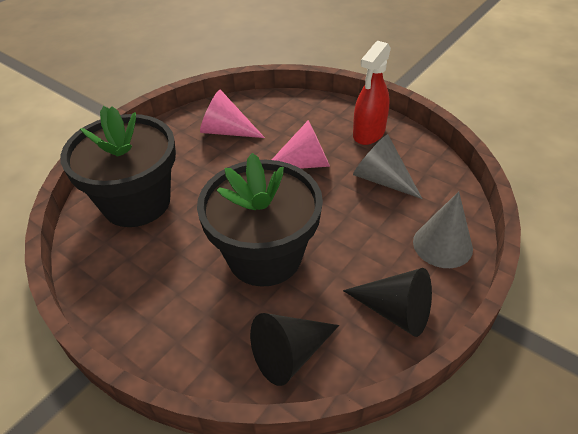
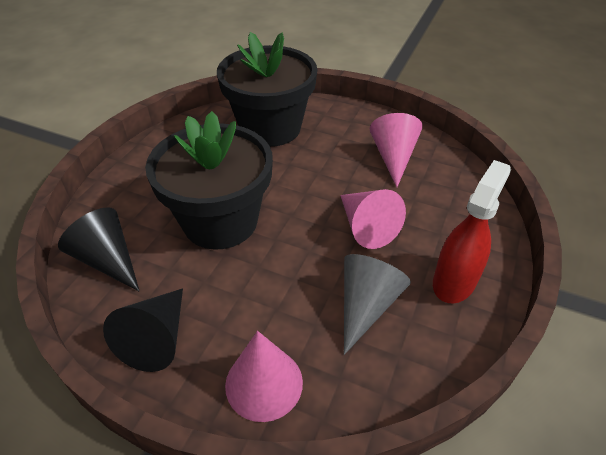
camera: 75 degrees right, 0 degrees up
(368, 133) = (454, 281): red spray bottle -> red spray bottle turned 105 degrees clockwise
(442, 245) = (264, 383): grey cone -> pink cone

